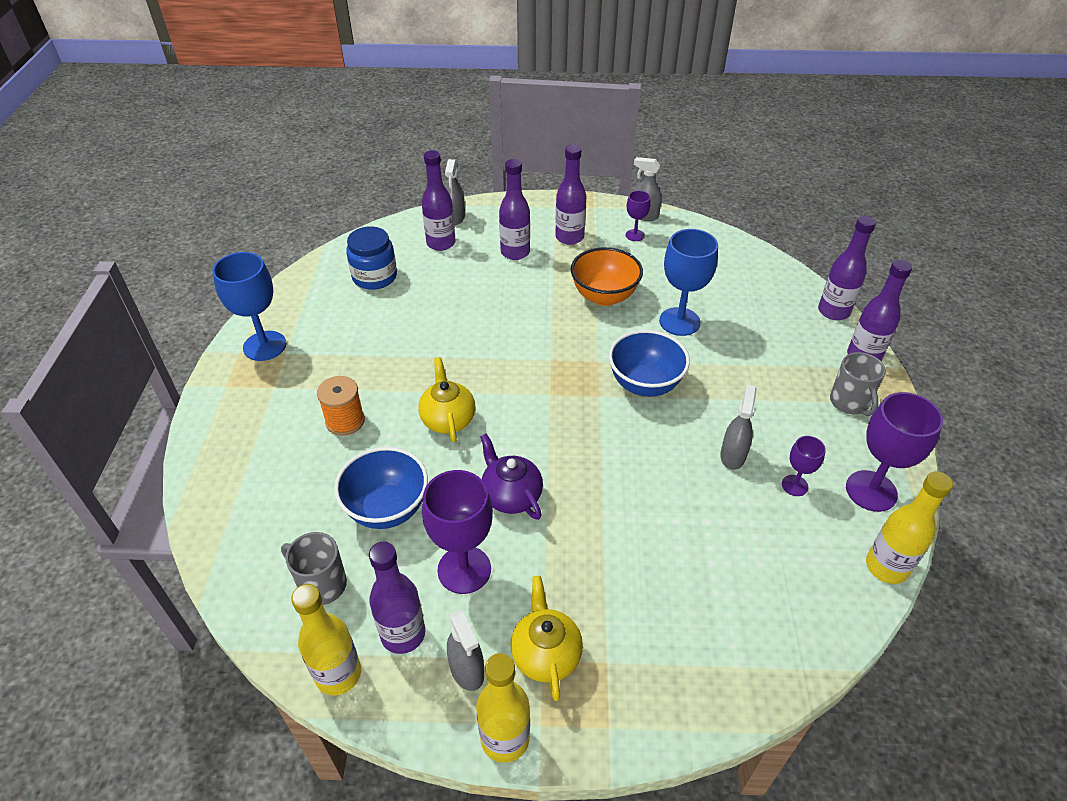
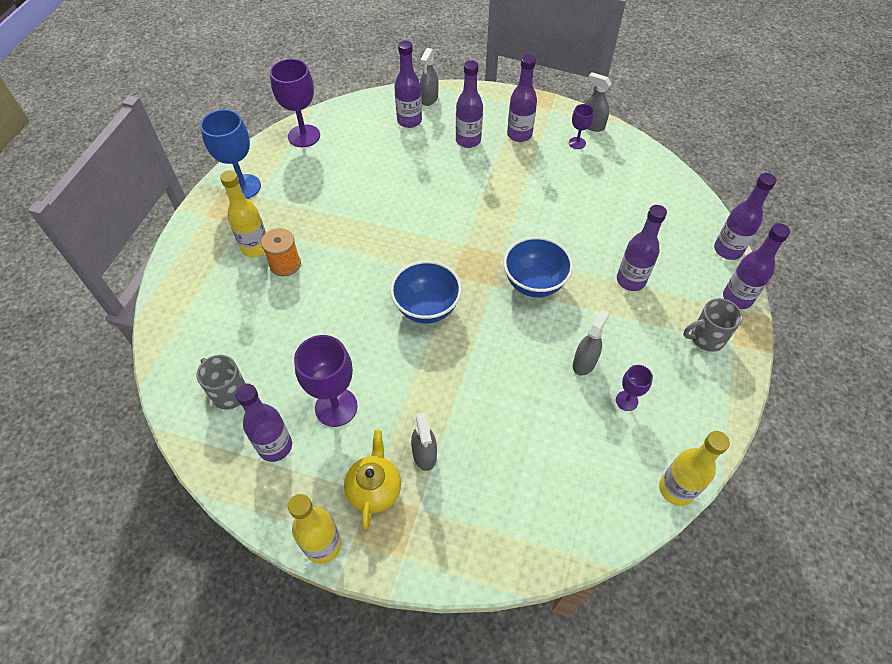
camera: 15 degrees right, 10 degrees up
(338, 674) = (220, 464): yellow bottle -> yellow bottle (255, 247)
(374, 277) = (346, 142): blue jar -> none
(387, 509) = (294, 344): blue bowl -> blue bowl (426, 308)
(448, 419) = (364, 280): yellow teapot -> none
(467, 670) = (312, 486): grey spray bottle -> grey spray bottle (424, 454)
(511, 496) = (391, 355): purple teapot -> none
(604, 296) = (529, 196): orange bowl -> none
(679, 321) = (585, 232): blue goblet -> none
(747, 361) = (630, 280): none -> purple bottle
(849, 403) = (706, 338): grey mug -> grey mug turned 75 degrees clockwise
(871, 491) = (691, 421): purple goblet -> purple goblet (304, 136)

